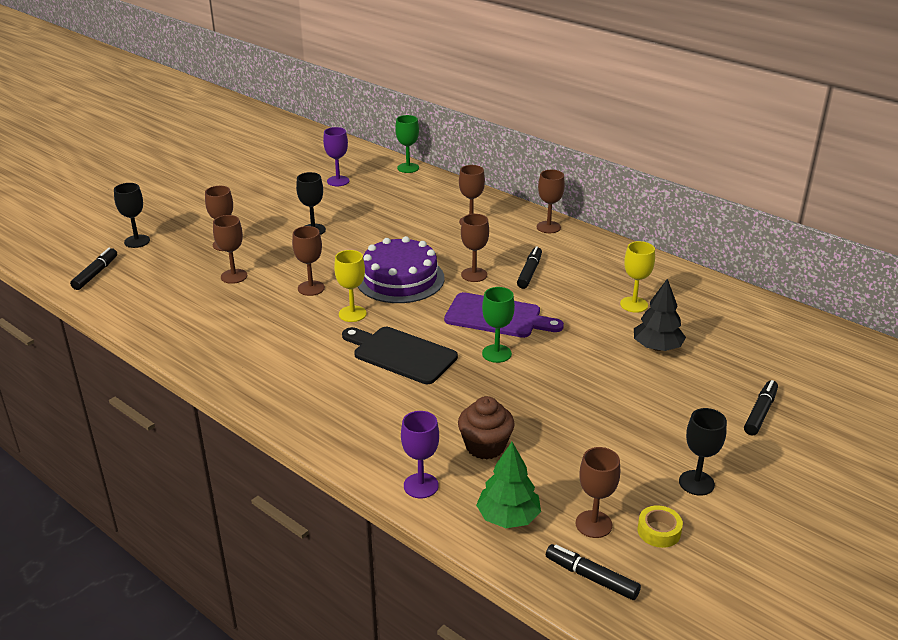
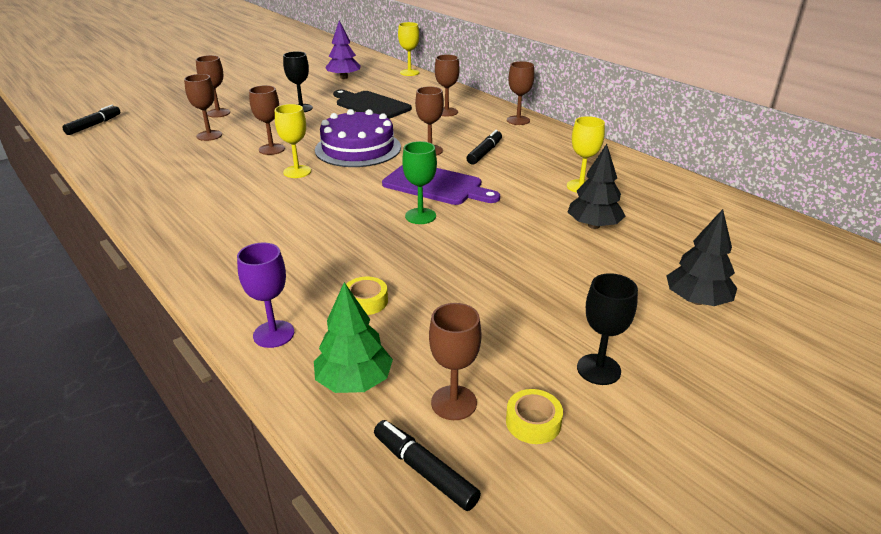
camera: 10 degrees right, 0 degrees up
(137, 241) = (146, 106): black goblet -> none
(338, 181) = (344, 77): purple goblet -> purple tree
(401, 354) = (324, 208): black cutting board -> black cutting board (371, 105)
(408, 168) = (409, 72): green goblet -> yellow goblet
(485, 446) = (366, 301): brown cupcake -> yellow tape
(760, 413) = (696, 300): black marker -> black tree

